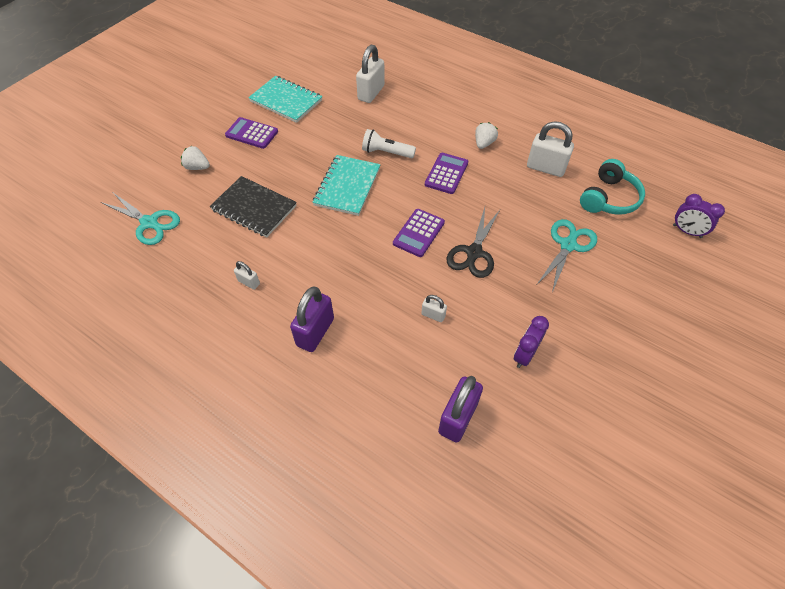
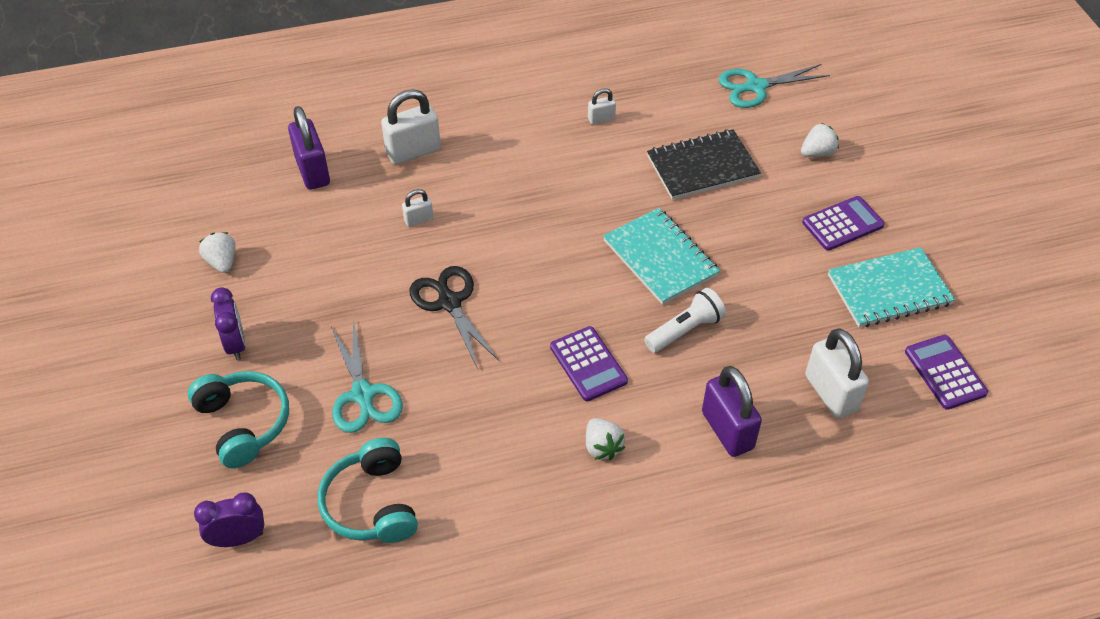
camera: 130 degrees right, 5 degrees down
(315, 332) = (495, 133): purple padlock -> purple padlock (727, 430)
(419, 233) = (526, 275): purple calculator -> purple calculator (945, 372)
(524, 355) = (304, 254): purple clock -> purple clock (236, 344)
(545, 168) = (490, 480): white padlock -> white padlock (413, 151)
(583, 397) = (222, 262): none -> white strawberry
(645, 281) = (243, 423): none -> turquoise headphones

